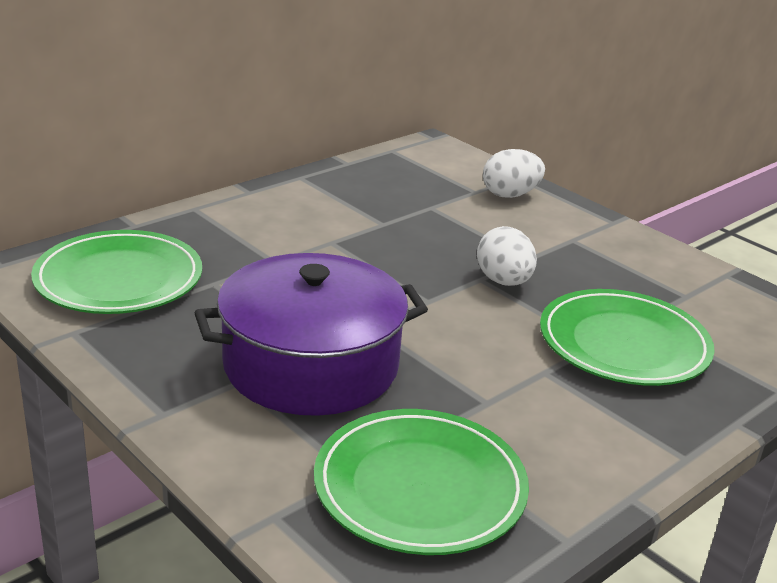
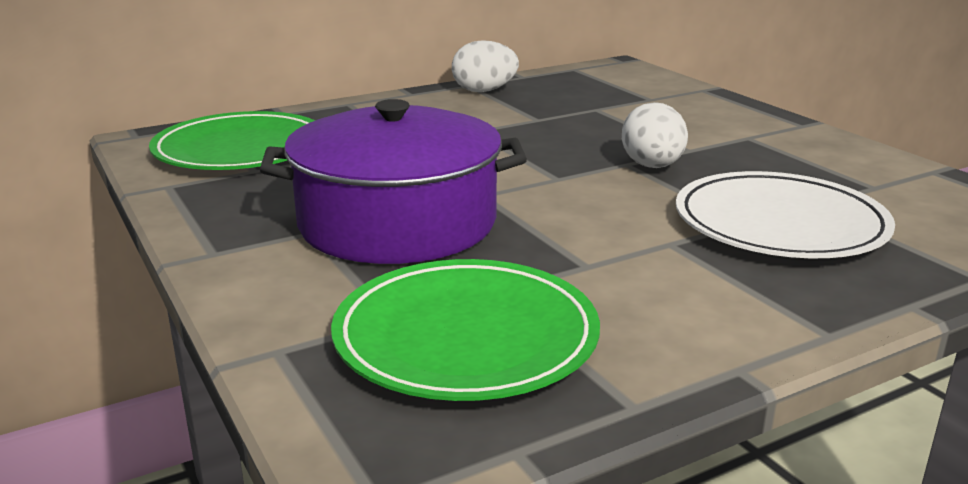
camera: 15 degrees right, 5 degrees down
(510, 195) = (689, 102): white egg -> white egg (484, 91)
(623, 344) = (779, 224): green plate -> white plate

